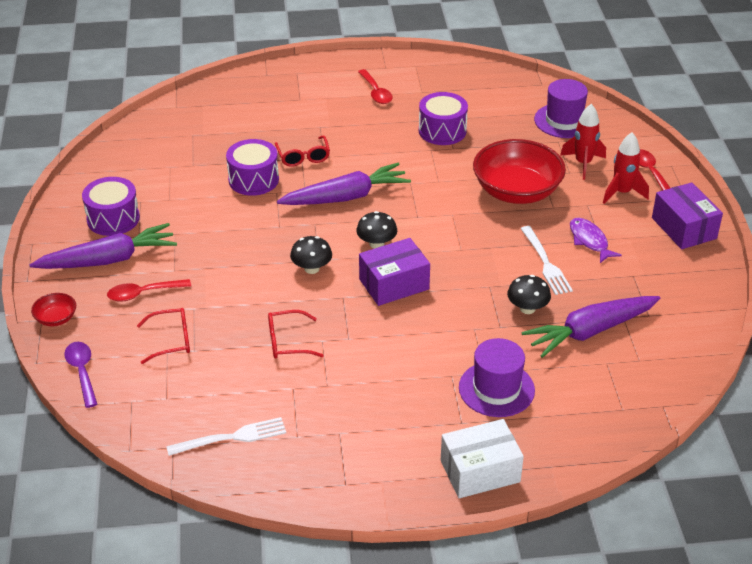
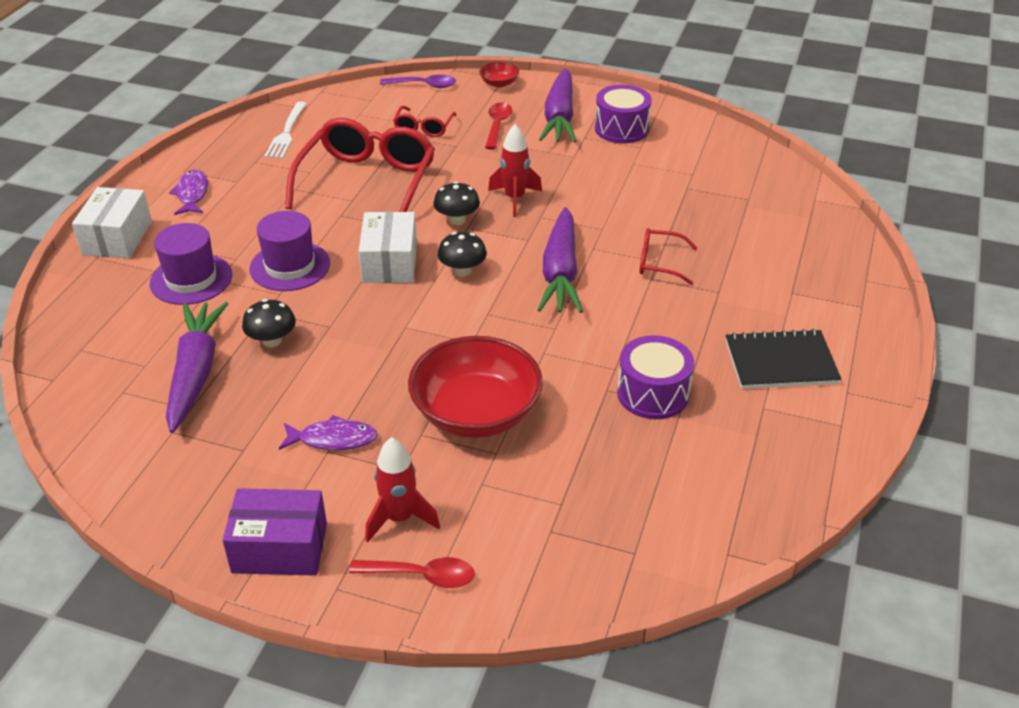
camera: 115 degrees right, 0 degrees up
(253, 180) = (635, 219): purple drum -> none
(287, 342) = (367, 182): red glasses -> red glasses, size x2.14
(376, 92) = (781, 362): red spoon -> black notebook
(380, 455) = (192, 194): none -> purple fish
(394, 284) = (390, 263): purple box -> white box
(545, 263) = (328, 384): white fork -> none
(564, 121) = (610, 534): purple hat -> purple hat (290, 266)
(583, 164) = (491, 507): red rocket -> red rocket (515, 199)

